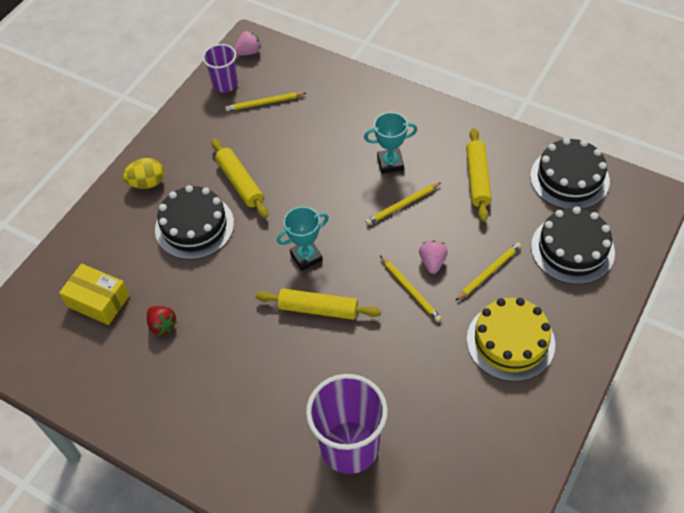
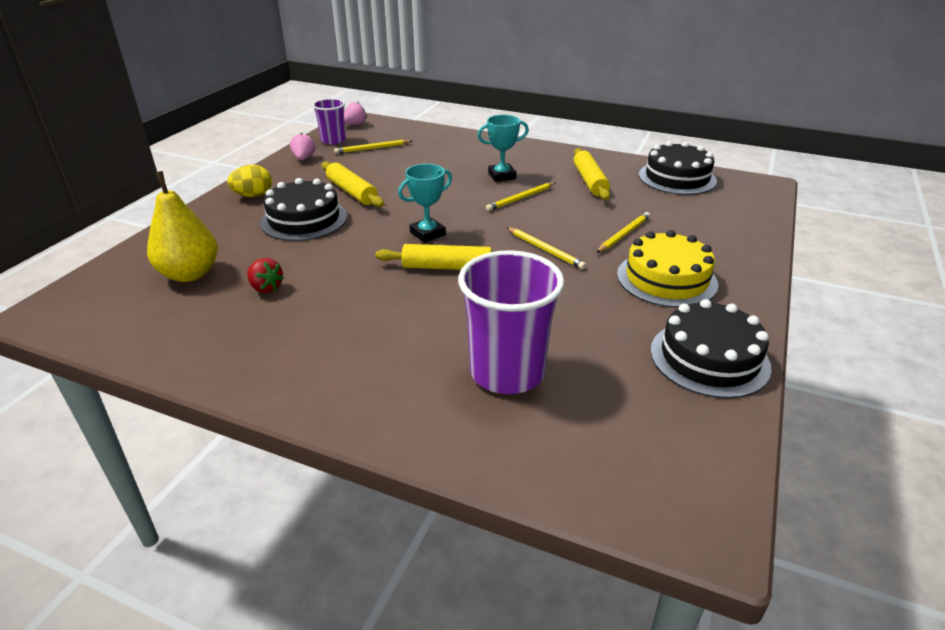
camera: 10 degrees left, 20 degrees down
(98, 301) = (190, 274): yellow box -> yellow pear
(432, 262) = (563, 231): pink strawberry -> pink strawberry (304, 158)
(572, 249) = (701, 217): black cake -> black cake (709, 358)

